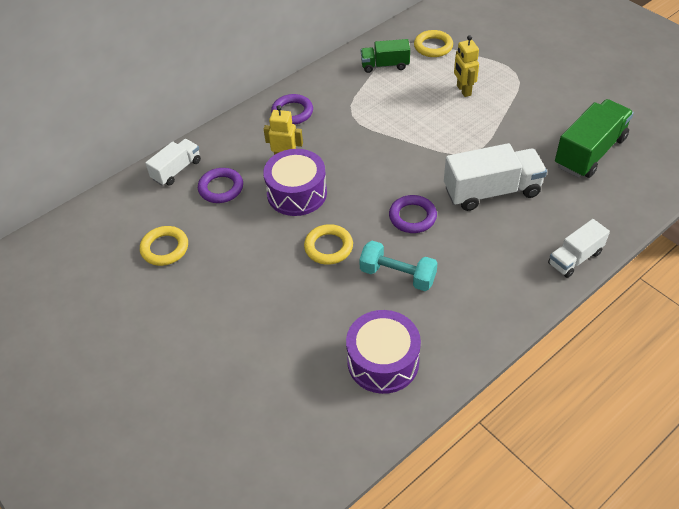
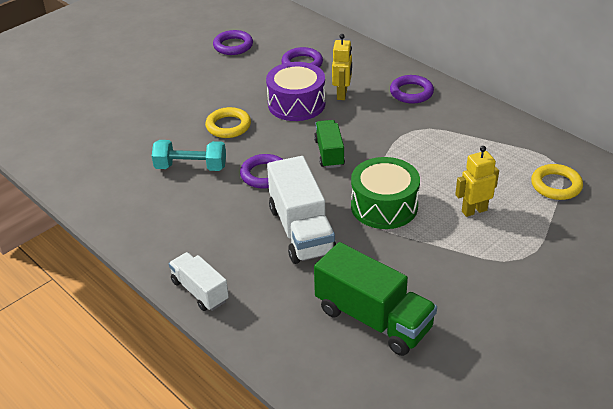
camera: 85 degrees right, 10 degrees down
(165, 248) = (233, 46): yellow ring -> purple ring
(177, 170) = (323, 40): white truck -> none
(383, 361) = (98, 162): purple drum -> none
(385, 65) = (506, 149): green truck -> green truck (329, 153)
(397, 275) = (191, 167): turquoise dumbbell -> turquoise dumbbell turned 75 degrees clockwise
(458, 139) = (384, 206): none -> green drum

